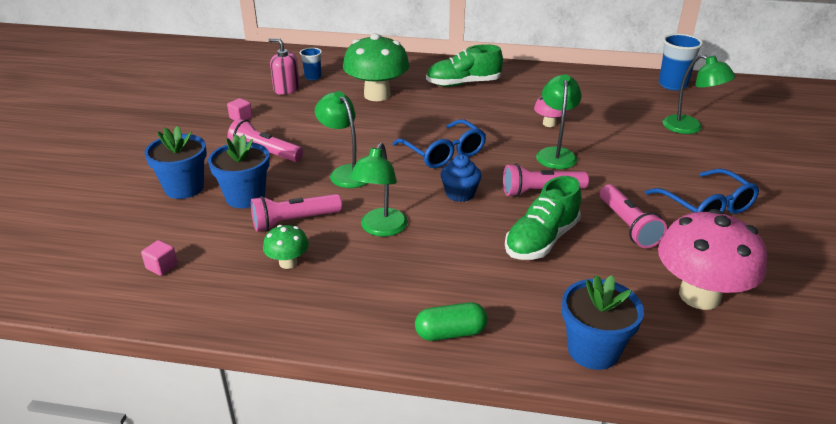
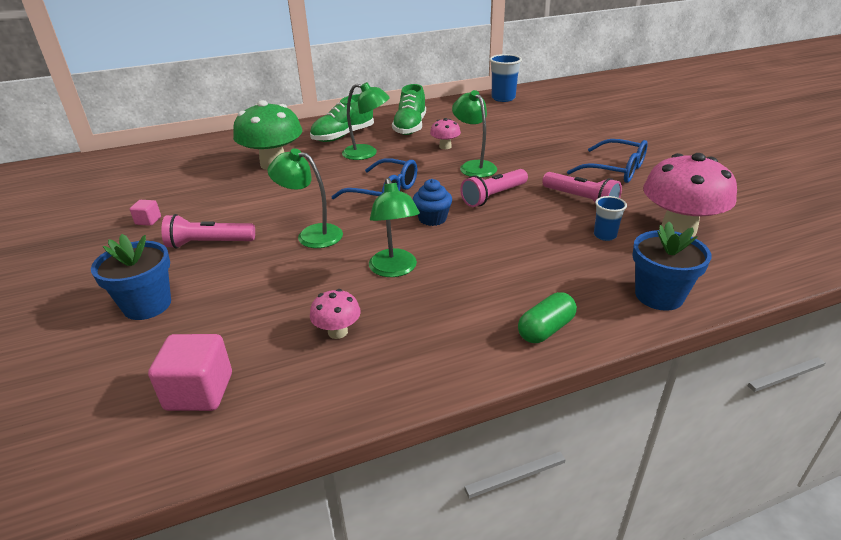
camera: 30 degrees left, 0 degrees up
(162, 267) = (199, 392): pink cube -> pink cube, size x1.91
(245, 197) = (229, 290): blue flower pot -> none
(286, 89) = (174, 182): pink soap dispenser -> none
(288, 263) = (337, 332): green mushroom -> pink mushroom
(294, 221) = (304, 293): pink flashlight -> none
(313, 77) = (192, 166): blue cup -> blue cup (605, 235)
(541, 240) = (533, 231): green shoe -> green shoe (410, 127)
(690, 128) = (546, 123): green lamp -> green lamp (367, 153)

